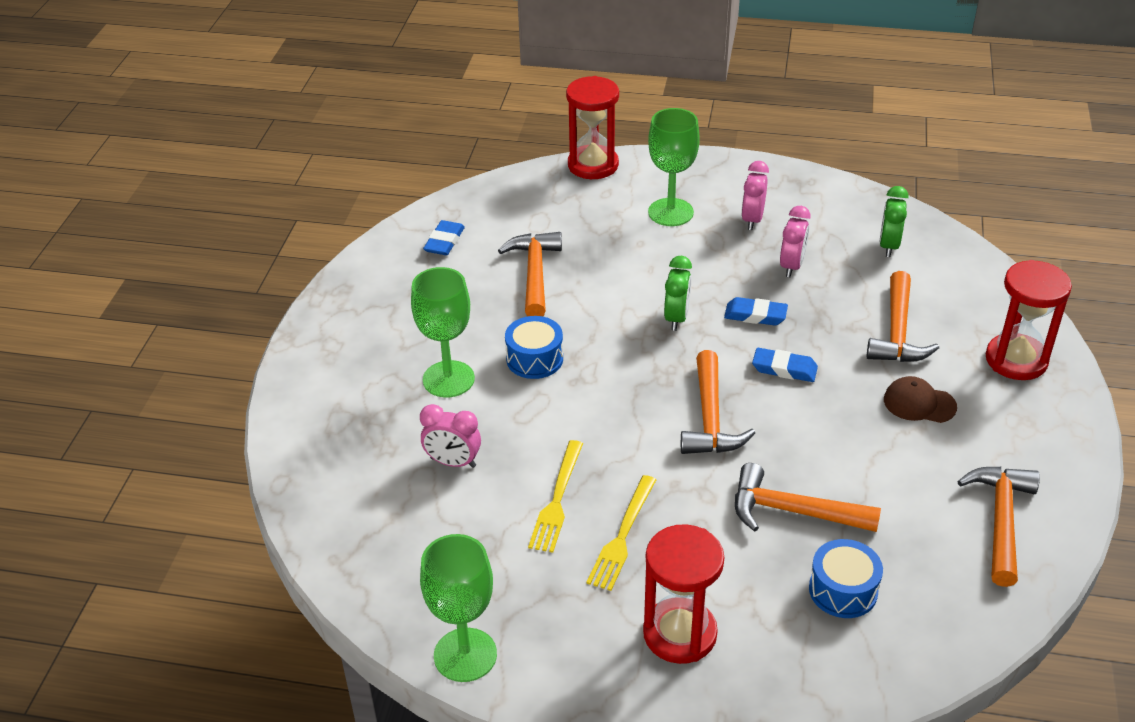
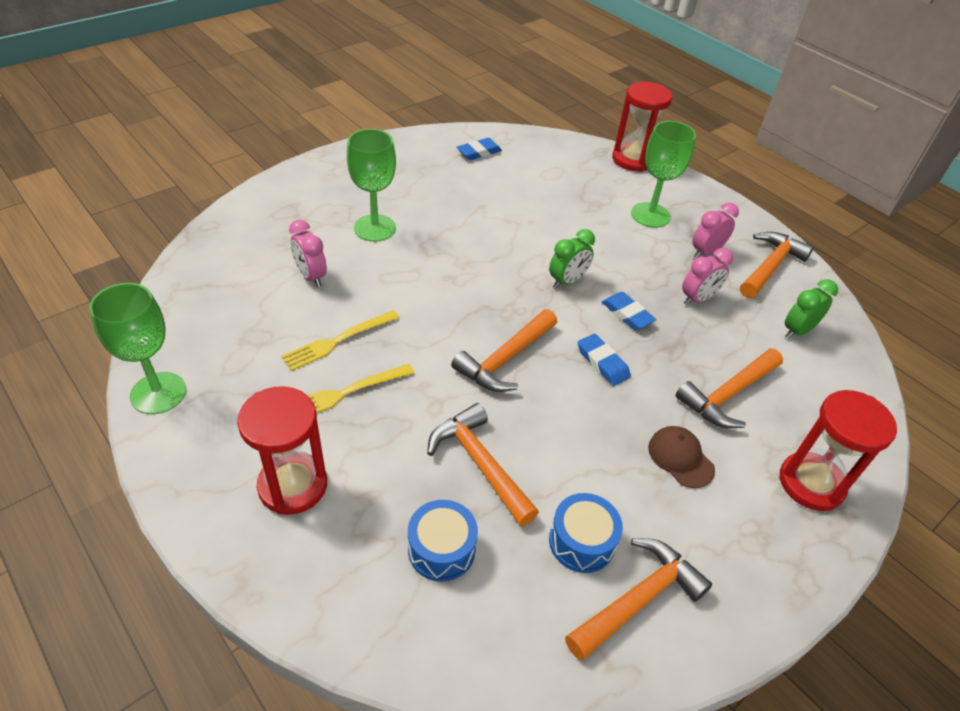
camera: 35 degrees right, 5 degrees up
(534, 274) = (509, 200): orange hammer -> orange hammer (770, 266)
(534, 359) = (441, 249): blue drum -> blue drum (581, 541)

